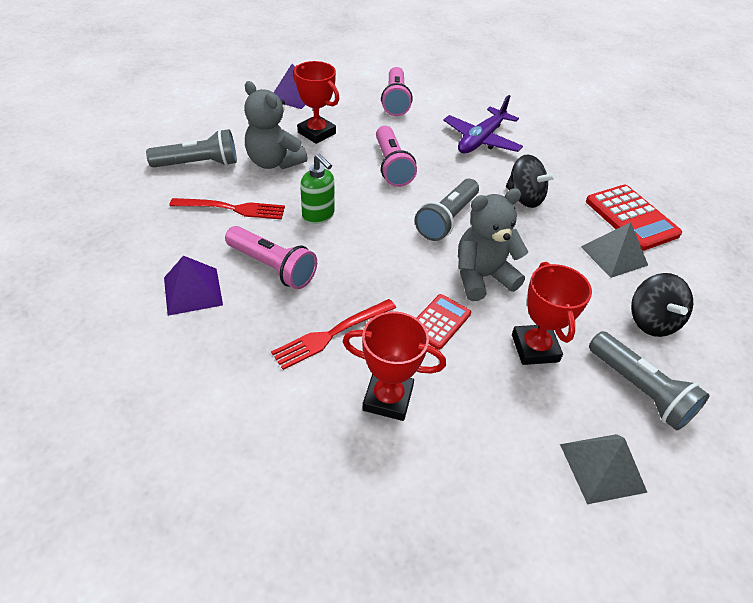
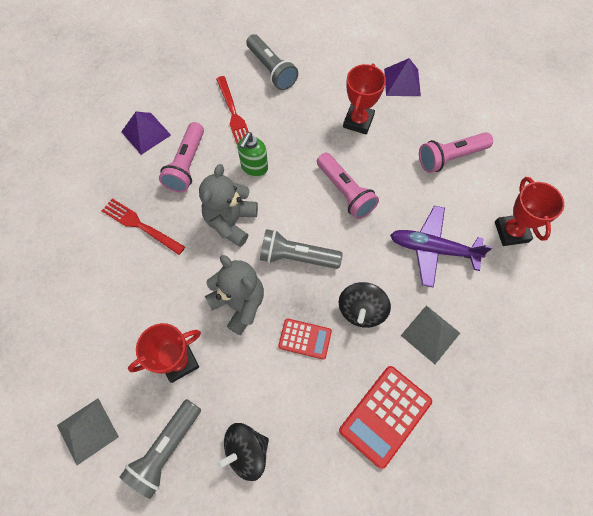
camera: 70 degrees right, 20 degrees up
(274, 162) = (301, 112): grey teddy bear -> grey teddy bear (231, 222)
(388, 398) = (100, 279): red trophy -> red trophy (511, 232)
(392, 166) = (345, 192): pink flashlight -> pink flashlight turned 90 degrees counterclockwise
(439, 322) = (179, 288): red calculator -> red calculator (305, 339)
(614, 255) = (318, 406): grey pyramid -> grey pyramid (430, 334)

